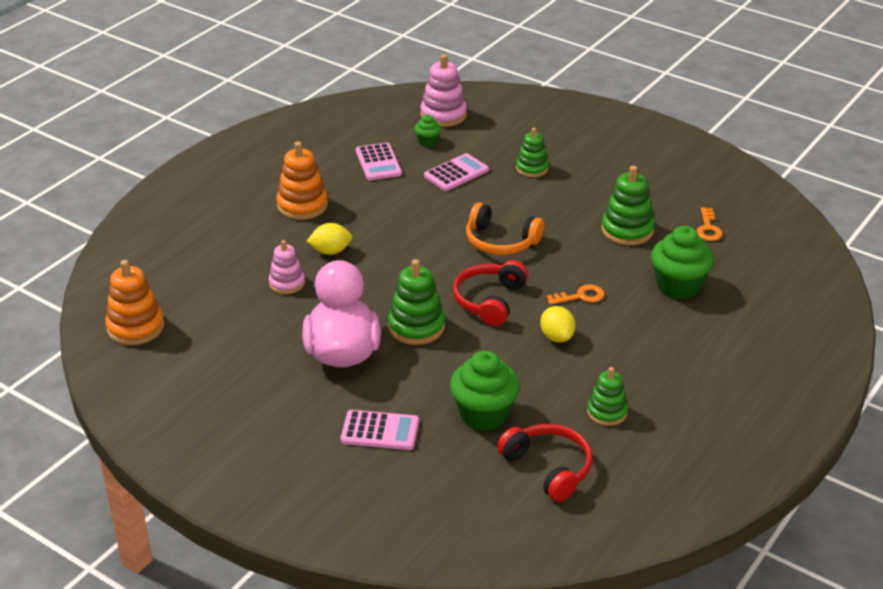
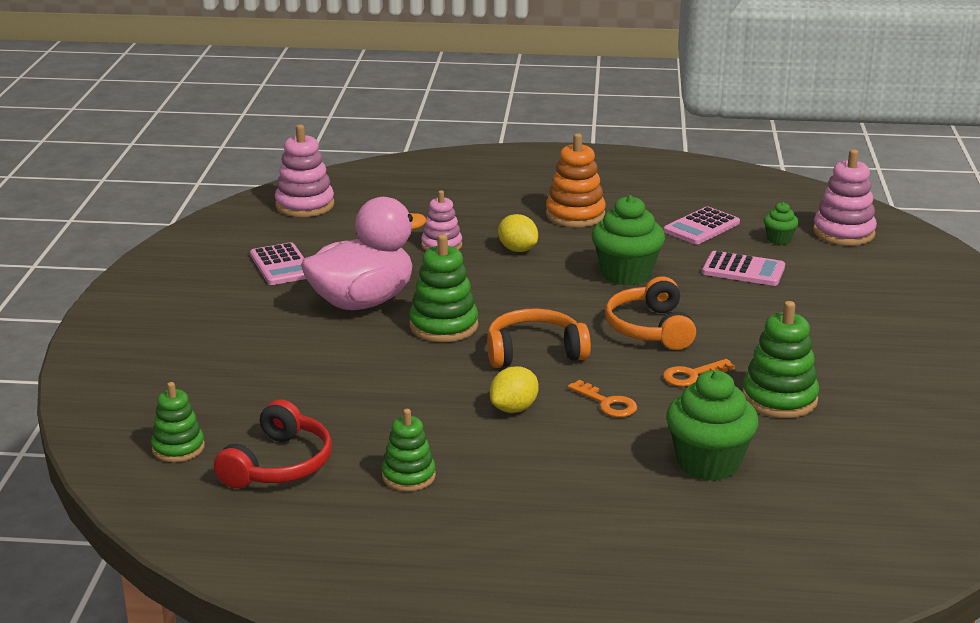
camera: 60 degrees right, 10 degrees down
(135, 327) = (305, 205): orange stacking toy -> pink stacking toy
(380, 431) = (259, 355): pink calculator -> pink calculator (281, 265)
(483, 415) = (334, 402): green cupcake -> green cupcake (626, 274)
(489, 300) = (534, 352): red headphones -> orange headphones
(532, 168) = (818, 308): green stacking toy -> green stacking toy (178, 448)
(708, 228) = (864, 454): orange key -> orange key (692, 375)

